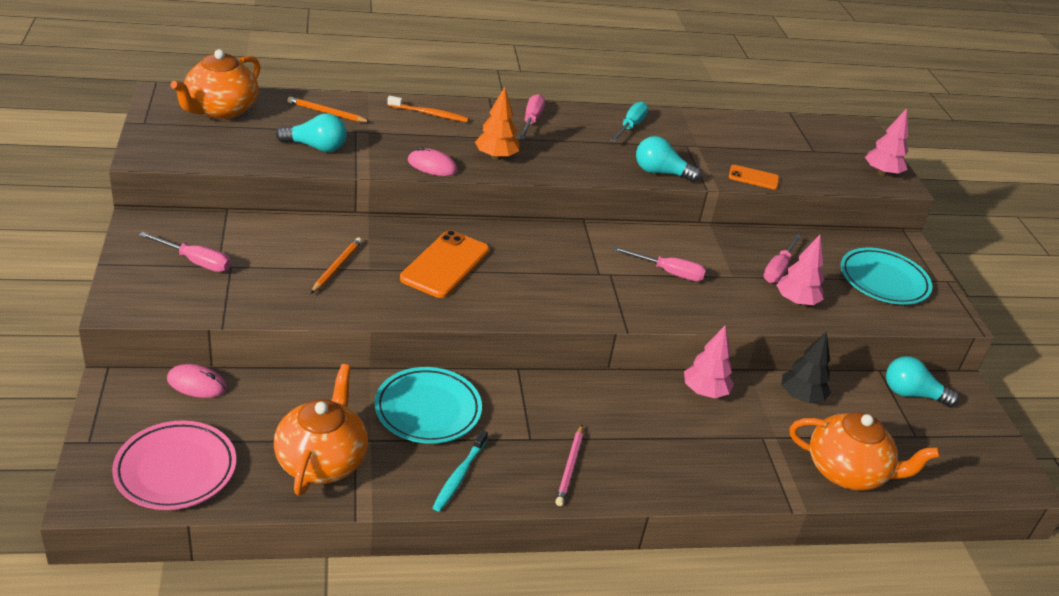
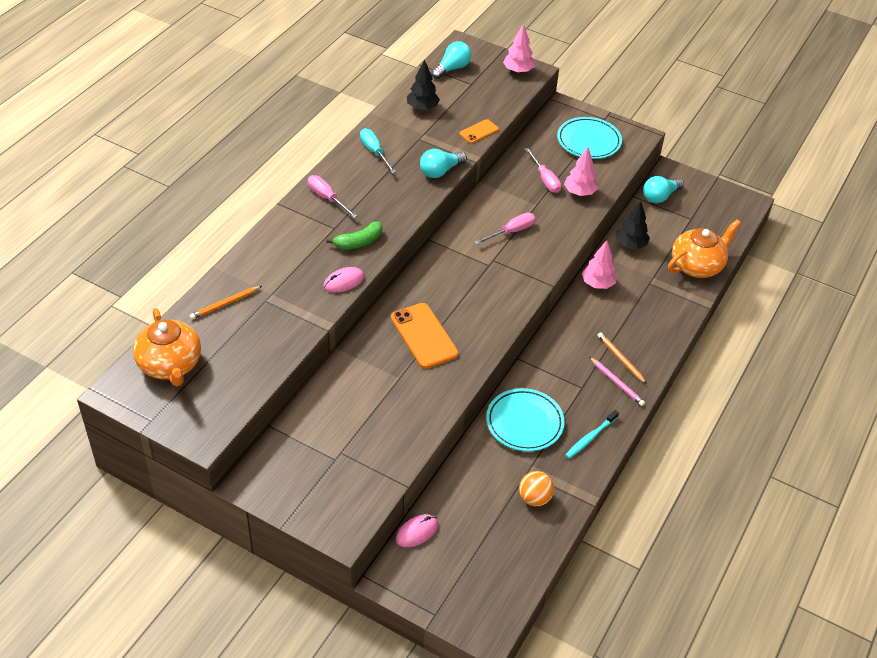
camera: 50 degrees left, 10 degrees up
(176, 470) = (493, 577): pink plate -> none
(196, 261) = (320, 470): pink screwdriver -> none
(316, 147) = (269, 333): turquoise light bulb -> turquoise light bulb (452, 68)
(322, 461) = (534, 498): orange teapot -> orange ball
(337, 267) = (385, 394): orange pencil -> orange pencil (620, 359)
(429, 114) = (274, 247): orange toothbrush -> none
(459, 476) = (590, 438): turquoise toothbrush -> turquoise toothbrush turned 75 degrees clockwise
(496, 157) = (358, 242): orange tree -> green banana
(732, 133) = (422, 108): none -> black tree

